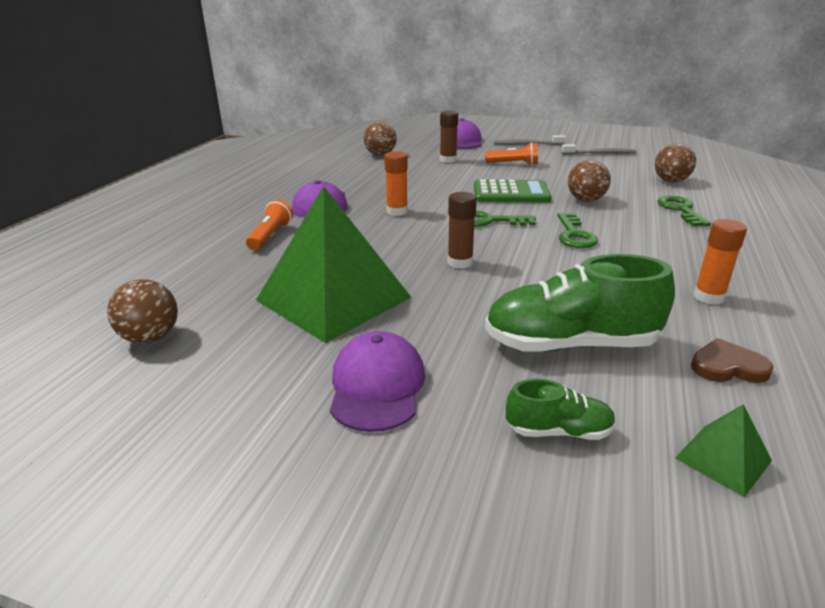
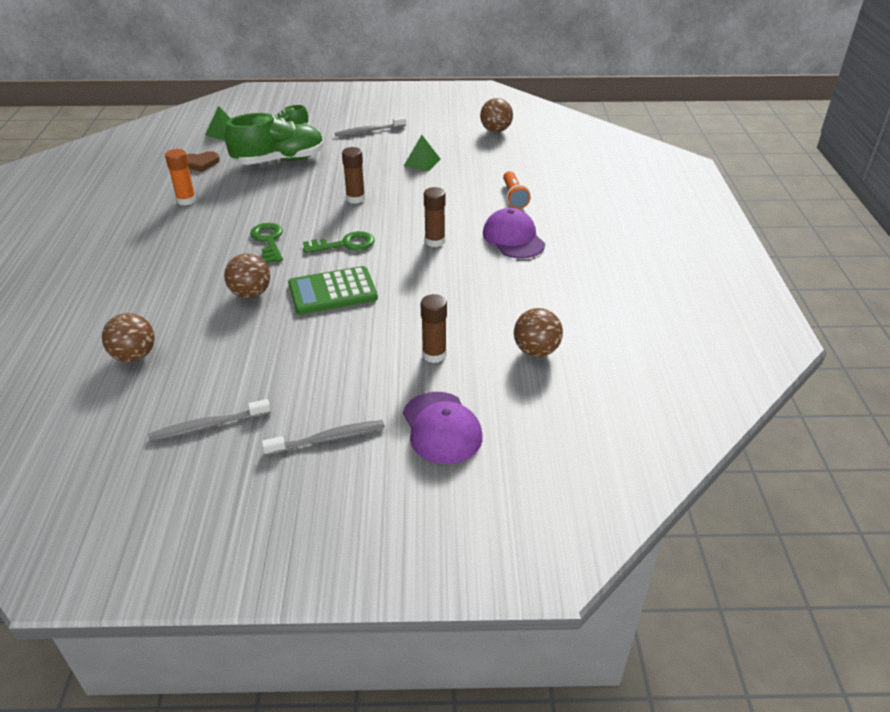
camera: 160 degrees right, 10 degrees up
(333, 298) = (422, 162): green pyramid -> green pyramid, size x0.41
(377, 386) = (369, 131): purple cap -> grey toothbrush
(397, 211) = (434, 241): orange glue stick -> brown glue stick
(513, 164) = (340, 362): orange flashlight -> none
(680, 210) = (154, 294): green key -> none

